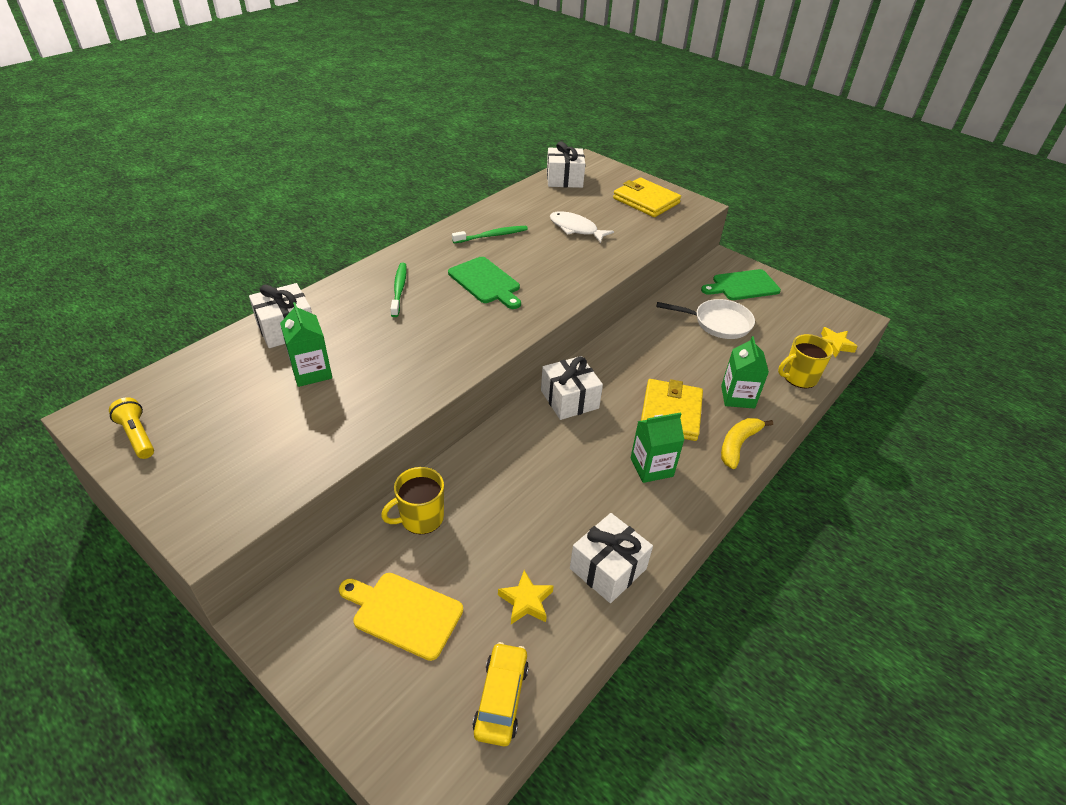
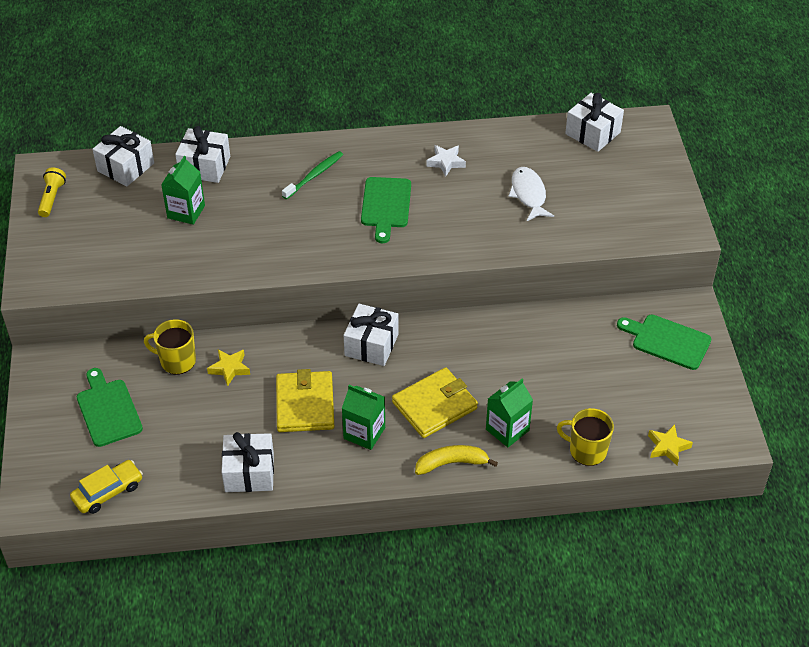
camera: 45 degrees right, 5 degrees up
(199, 367) = (126, 167): none -> white gift
(404, 613) = (108, 410): yellow cutting board -> green cutting board
(491, 236) = (446, 162): green toothbrush -> white star
(526, 601) = (179, 454): yellow star -> yellow star (229, 369)
(646, 201) = (640, 199): yellow wallet -> yellow wallet (305, 404)
(718, 323) = (587, 360): white pan -> none

